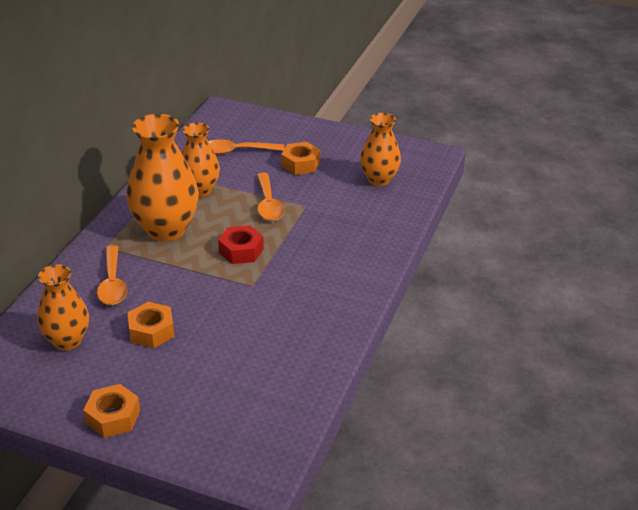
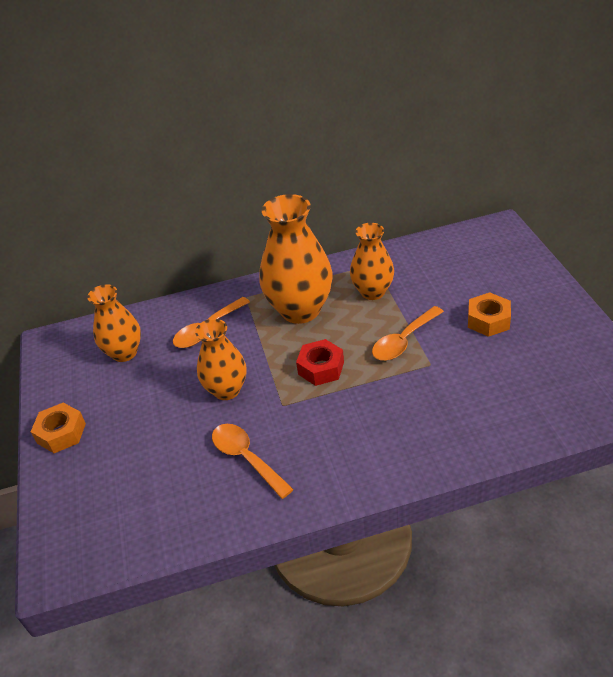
camera: 60 degrees right, 5 degrees up
(151, 331) = (172, 387): orange nut -> none
(237, 151) = (453, 274): orange spoon -> orange spoon (246, 458)
(379, 179) = (538, 385): orange vase -> orange vase (227, 390)

